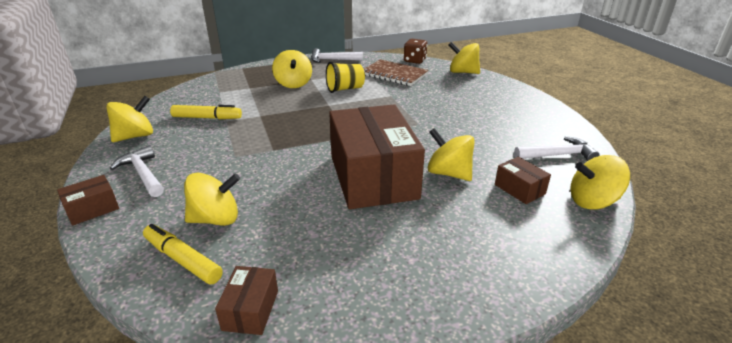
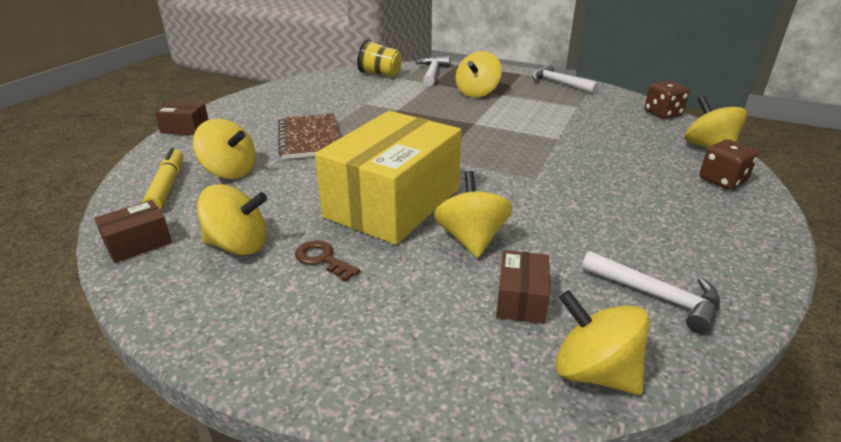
camera: 45 degrees right, 0 degrees up
(135, 136) = (288, 90): yellow spinning top -> yellow spinning top (238, 245)
(143, 174) = (247, 119): white hammer -> white hammer (433, 73)
(207, 118) = (356, 95): yellow marker -> none
(345, 89) = (519, 115): yellow cup -> yellow cup (380, 74)
(373, 177) = (393, 203): brown box -> yellow box
(394, 74) = (605, 119): brown notebook -> brown notebook (309, 138)
(398, 232) = (323, 259): none -> brown key
(493, 87) = (722, 180): none -> brown dice

